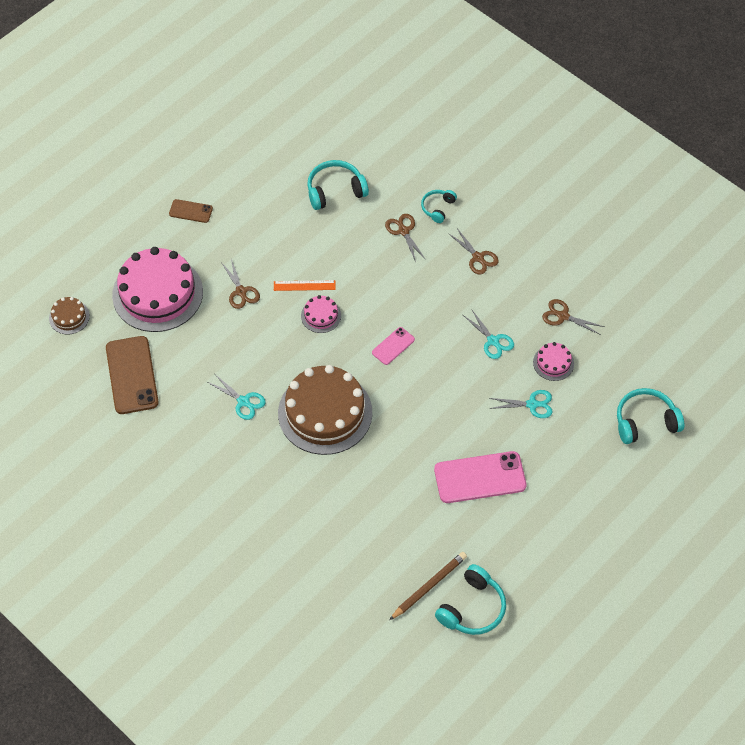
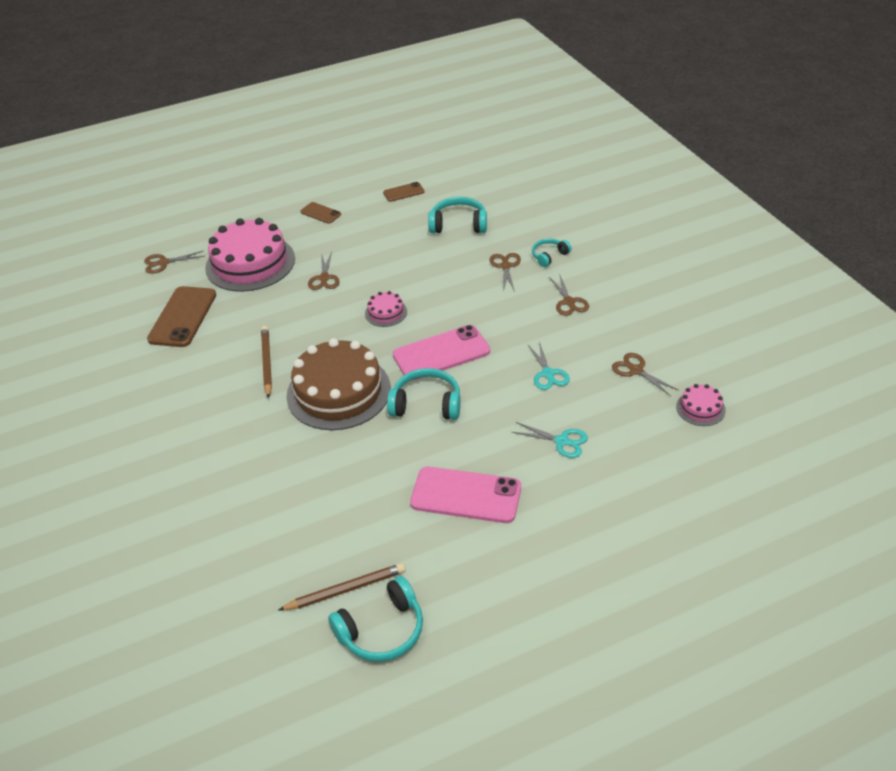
camera: 25 degrees right, 15 degrees down
(69, 317) = (164, 263): brown cake -> brown scissors
(243, 401) = (267, 362): turquoise scissors -> brown pencil
(260, 162) = (403, 192): none -> brown phone
(304, 285) = (385, 286): orange ruler -> none
(393, 346) = (441, 353): pink phone -> pink phone, size x1.94
(553, 363) = (605, 409): pink cake -> pink cake (700, 408)
(645, 421) = (688, 493): turquoise headphones -> turquoise headphones (426, 404)

